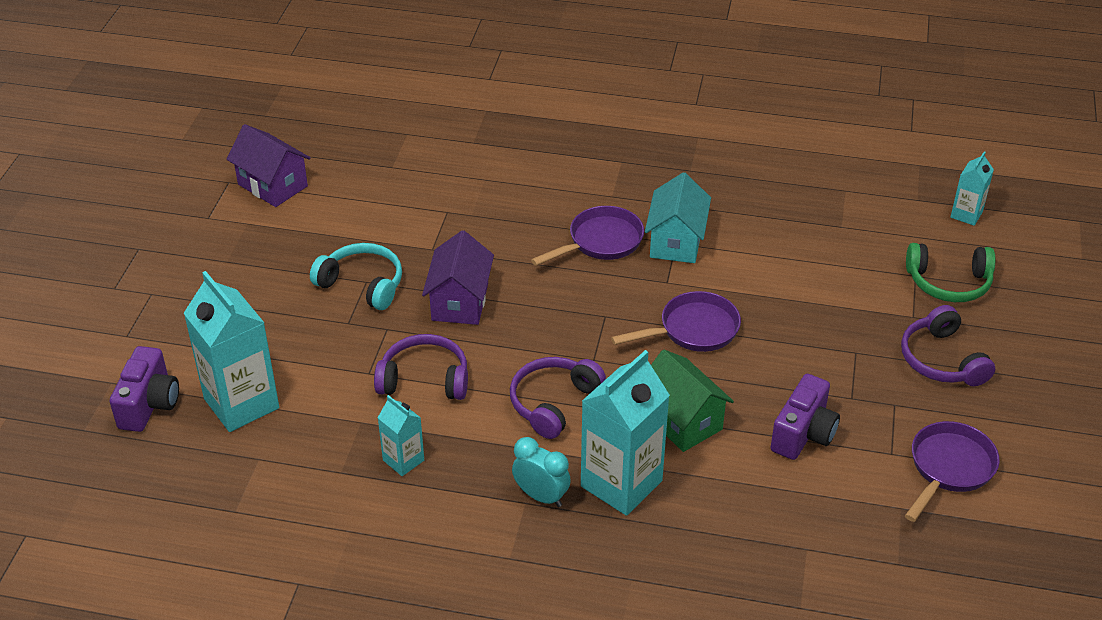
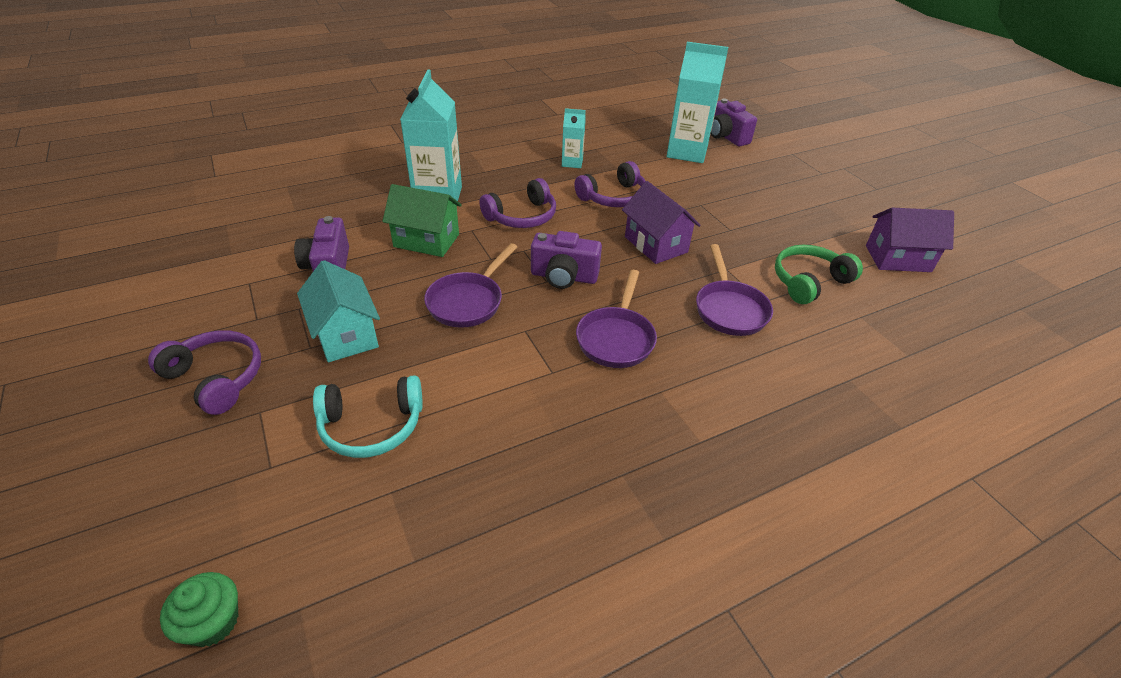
camera: 140 degrees right, 0 degrees up
(362, 284) = (729, 227): turquoise headphones -> turquoise headphones (372, 426)
(541, 496) = (479, 176): turquoise clock -> none
(553, 403) = (522, 217): purple headphones -> purple headphones turned 60 degrees clockwise
(585, 312) = (564, 277): none -> purple camera
(676, 241) = (553, 373): turquoise house -> turquoise house (346, 335)
(948, 283) = (223, 478): green headphones -> green headphones (808, 281)
(949, 468) = (194, 291): purple pan -> purple pan (729, 309)
(966, 214) = (213, 622): turquoise carton -> green cupcake

